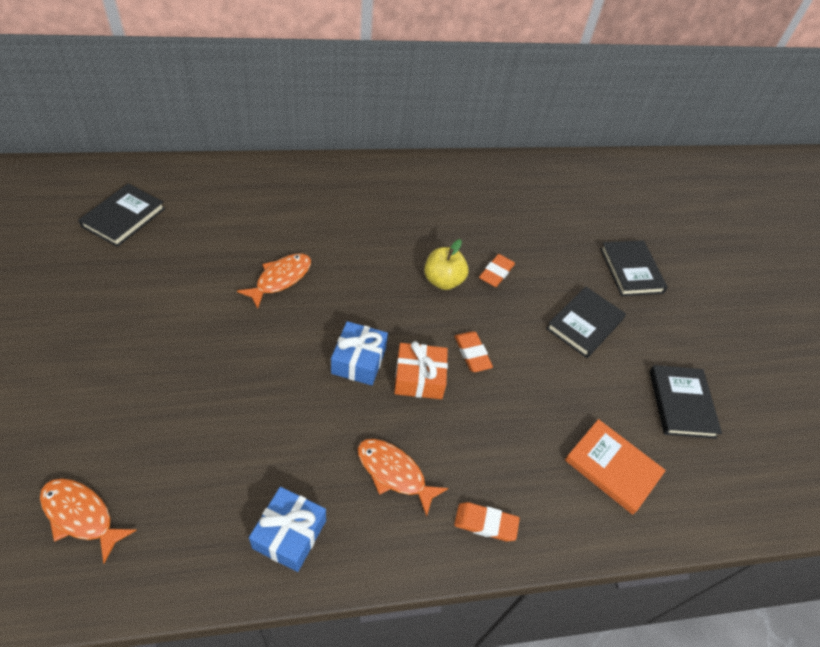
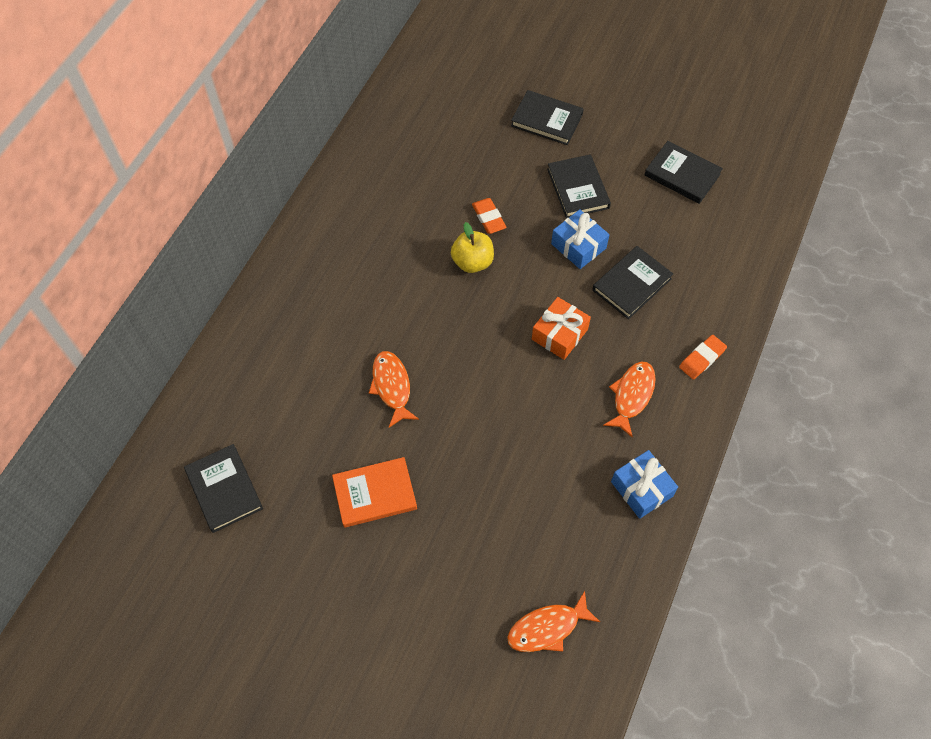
camera: 50 degrees left, 10 degrees up
(358, 361) = (517, 369): blue gift -> blue gift (578, 246)
(394, 473) = (631, 396): orange fish -> orange fish turned 135 degrees clockwise
(472, 353) = (558, 284): orange eraser -> none
(521, 415) = (631, 284): none -> black book
(612, 467) = (705, 253): orange book -> orange book (375, 494)

